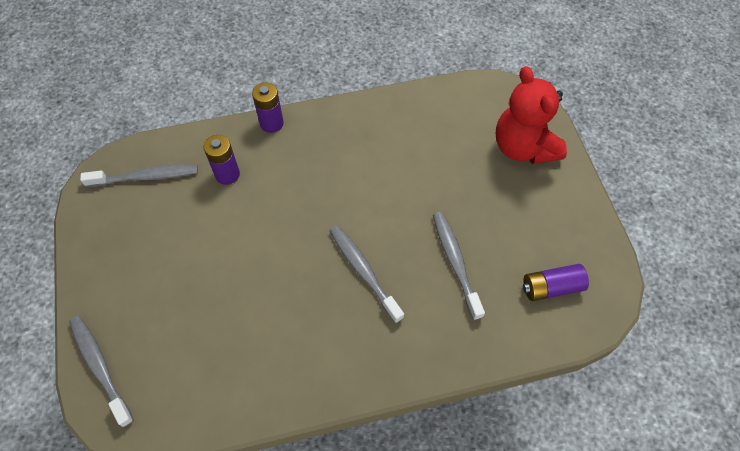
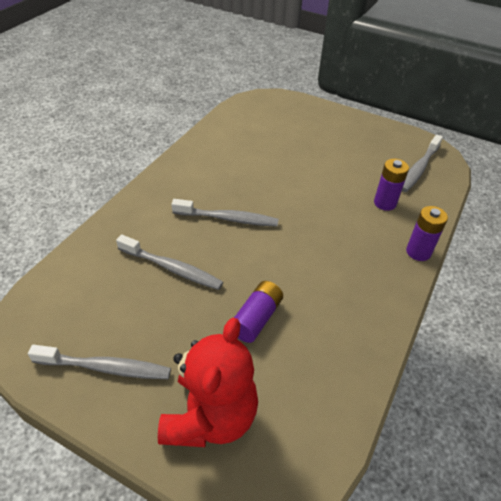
camera: 130 degrees right, 15 degrees down
(100, 367) = (295, 104): grey toothbrush -> grey toothbrush (106, 368)
(523, 147) = (210, 417): red teddy bear -> red teddy bear turned 90 degrees clockwise
(551, 287) = (79, 307): purple battery -> purple battery (256, 318)

